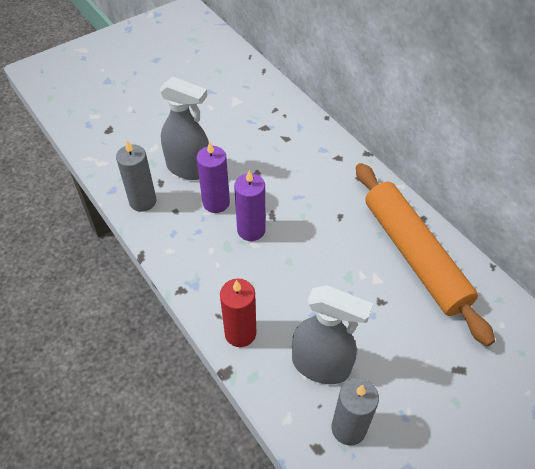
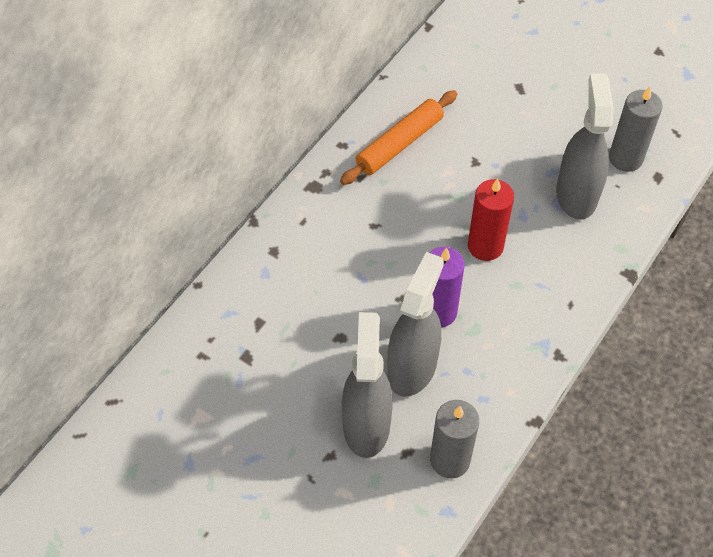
camera: 110 degrees left, 5 degrees up
(216, 203) = (412, 367): purple candle -> grey spray bottle
(240, 333) = (580, 276): red candle -> red candle (485, 246)
(414, 255) = (399, 143): orange rolling pin -> orange rolling pin, size x0.59

